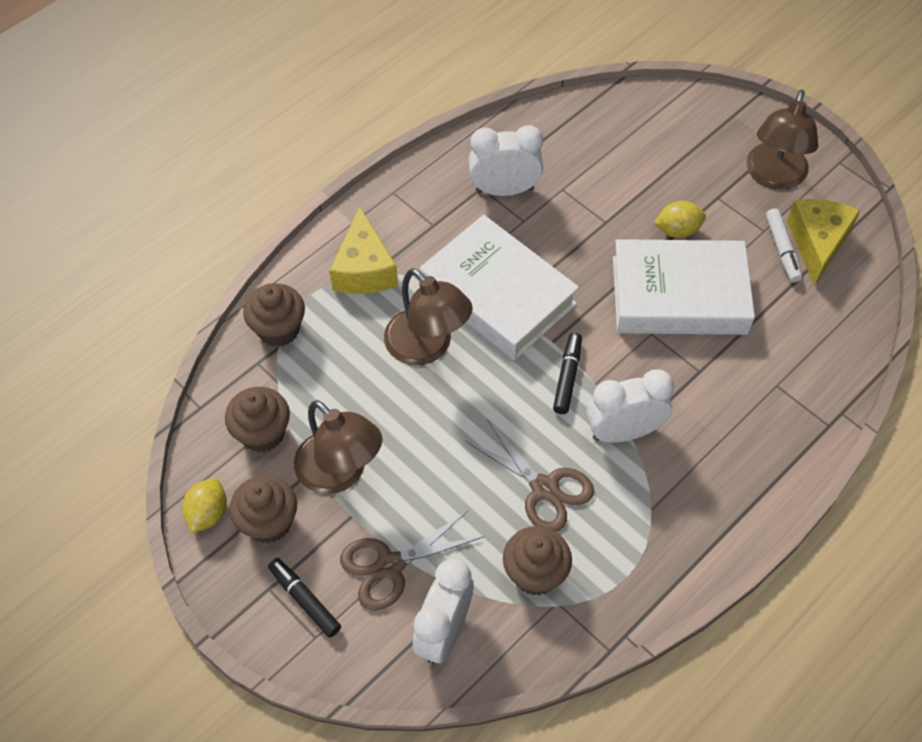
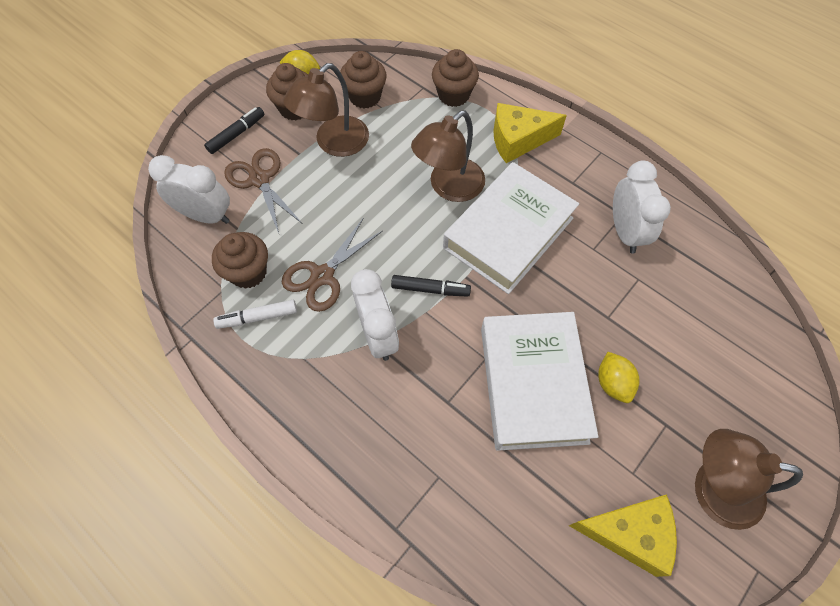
camera: 85 degrees right, 5 degrees up
(782, 249) = (611, 491): white marker -> white marker (257, 317)

